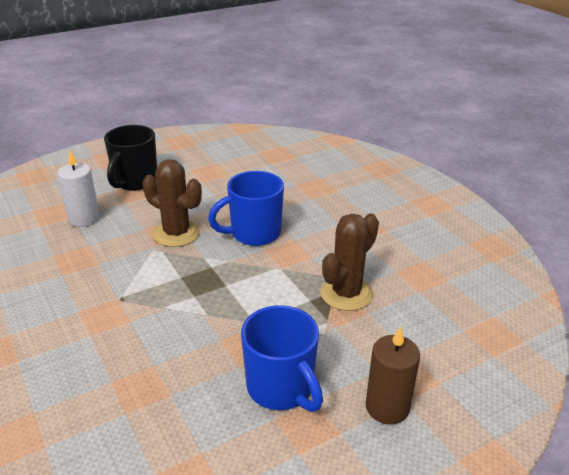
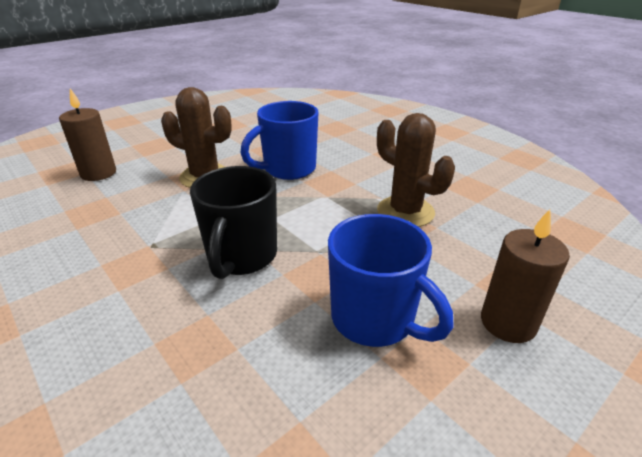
camera: 10 degrees left, 0 degrees up
(84, 219) = (98, 173): white candle -> brown candle
(135, 182) = (151, 138): black mug -> black mug (241, 257)
(346, 294) = (405, 212): brown cactus -> brown cactus turned 75 degrees counterclockwise

